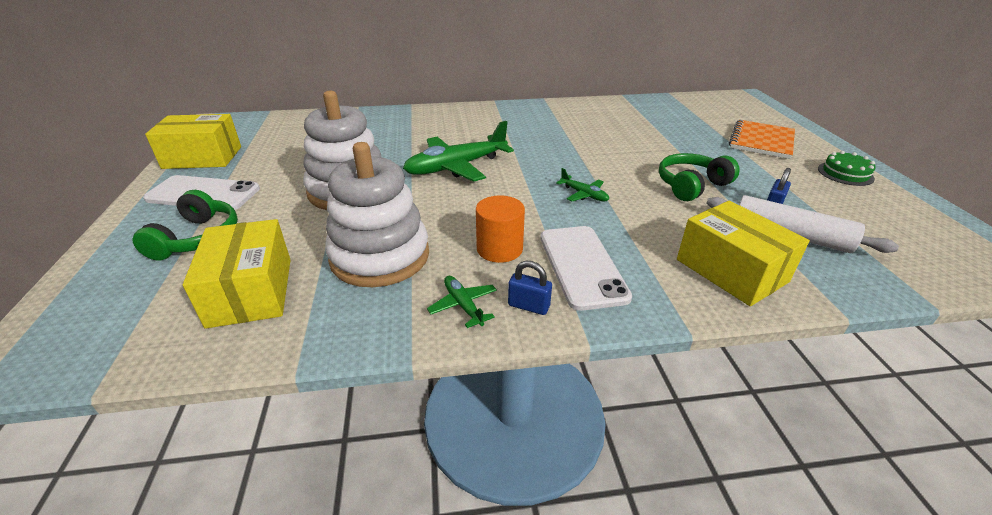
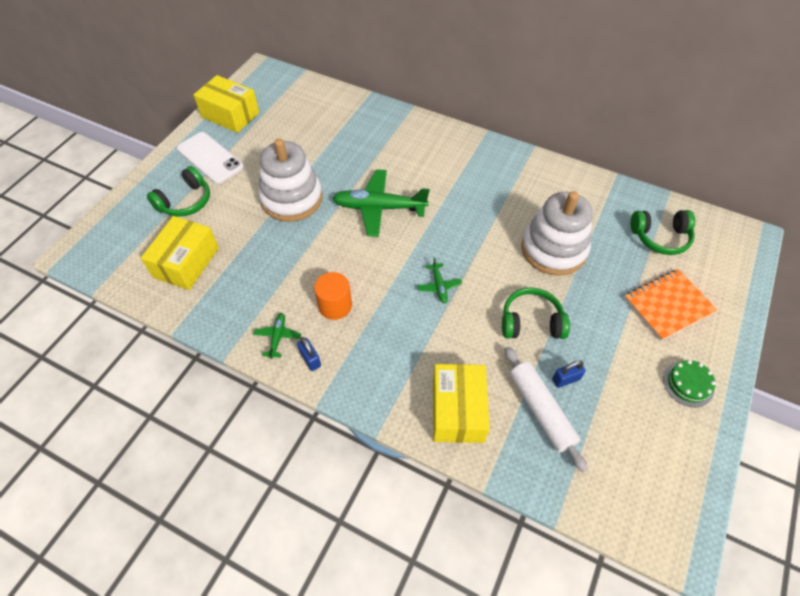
camera: 35 degrees right, 20 degrees up
(380, 256) = (265, 272): white stacking toy -> white stacking toy (553, 249)
(582, 266) = (369, 349): white phone -> none
(699, 113) = (660, 237): none -> green headphones

